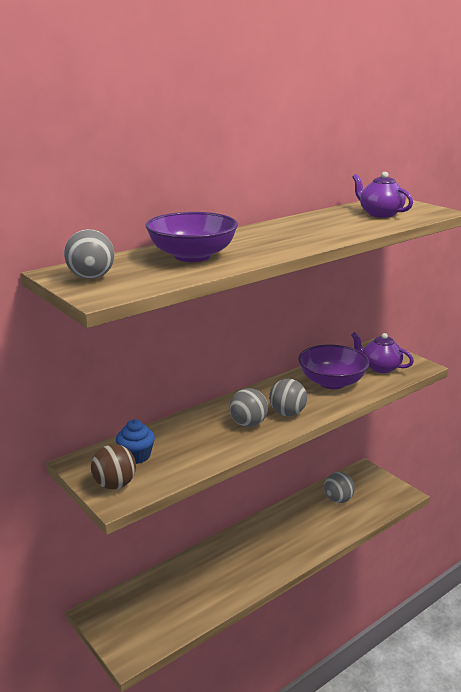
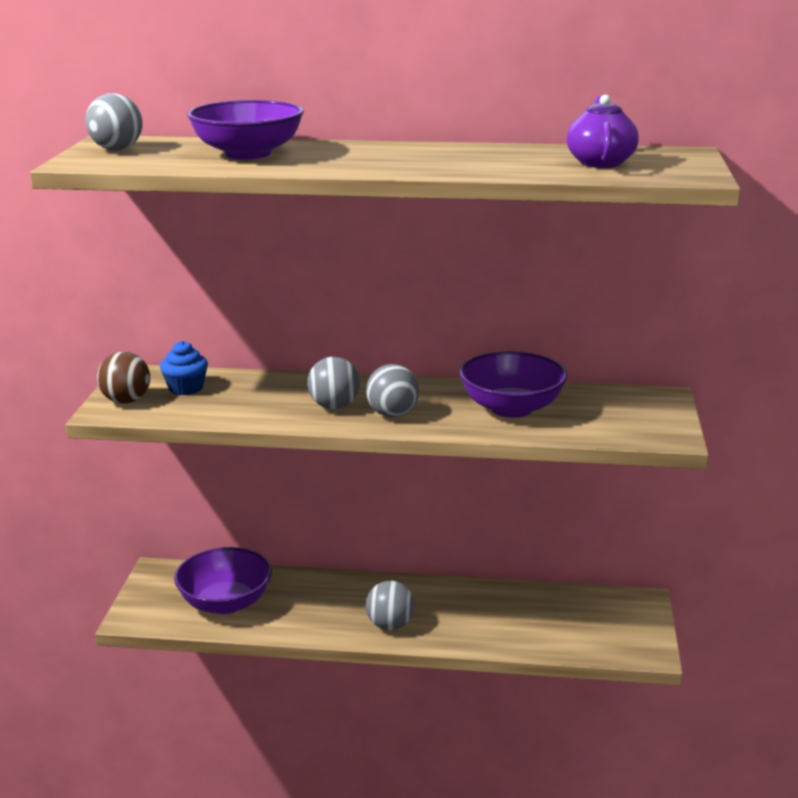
camera: 45 degrees right, 0 degrees up
(173, 603) = (225, 603): none -> purple bowl
(338, 500) = (549, 612): grey ball -> grey ball (390, 625)
(380, 367) = (609, 417): purple teapot -> none

